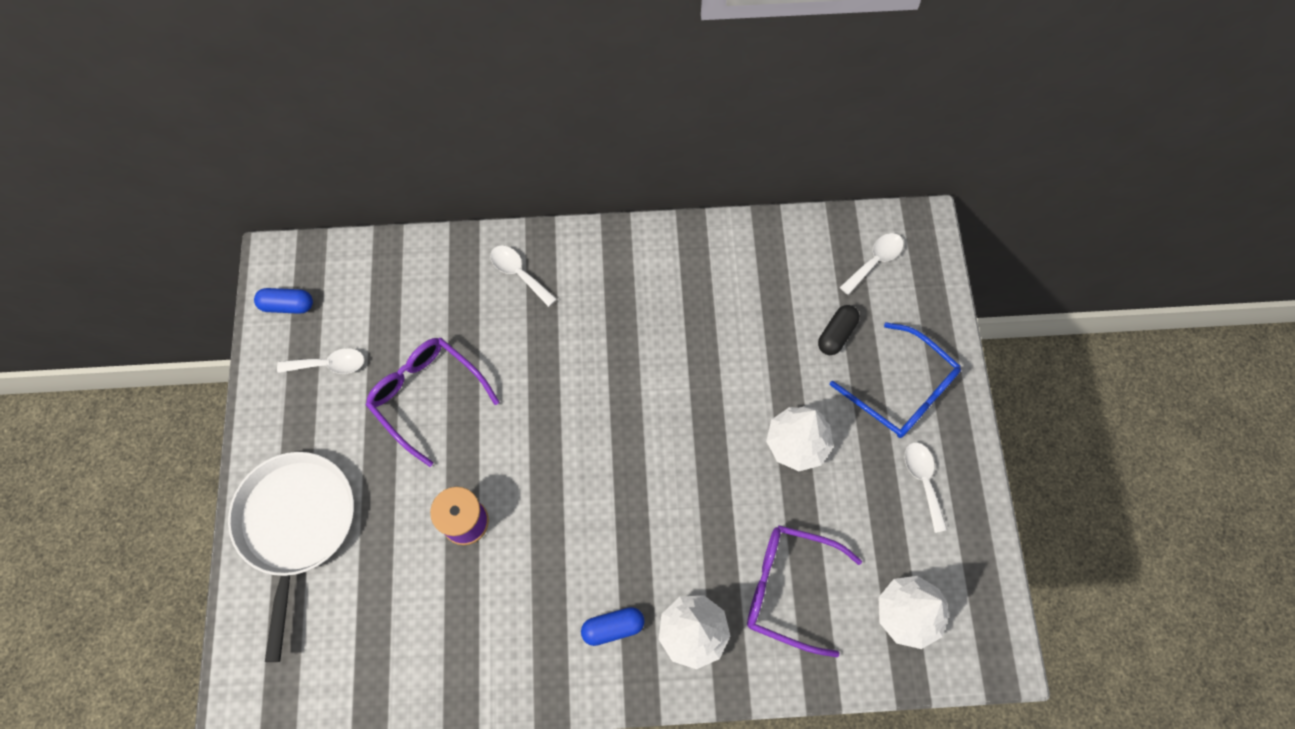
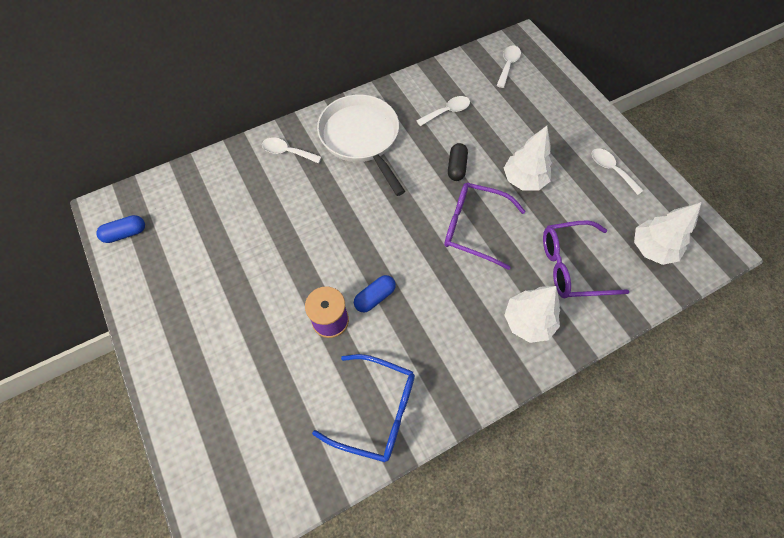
camera: 25 degrees left, 5 degrees down
(296, 525) = (201, 379): white pan -> white pan (361, 138)
(329, 364) = (176, 259): white spoon -> white spoon (447, 112)
(427, 396) = (260, 251): purple glasses -> purple glasses (474, 228)
(613, 627) = (472, 343): blue capsule -> blue capsule (375, 297)
(836, 334) = (510, 111): black capsule -> black capsule (456, 167)
(902, 391) = (567, 126): blue glasses -> blue glasses (376, 410)

